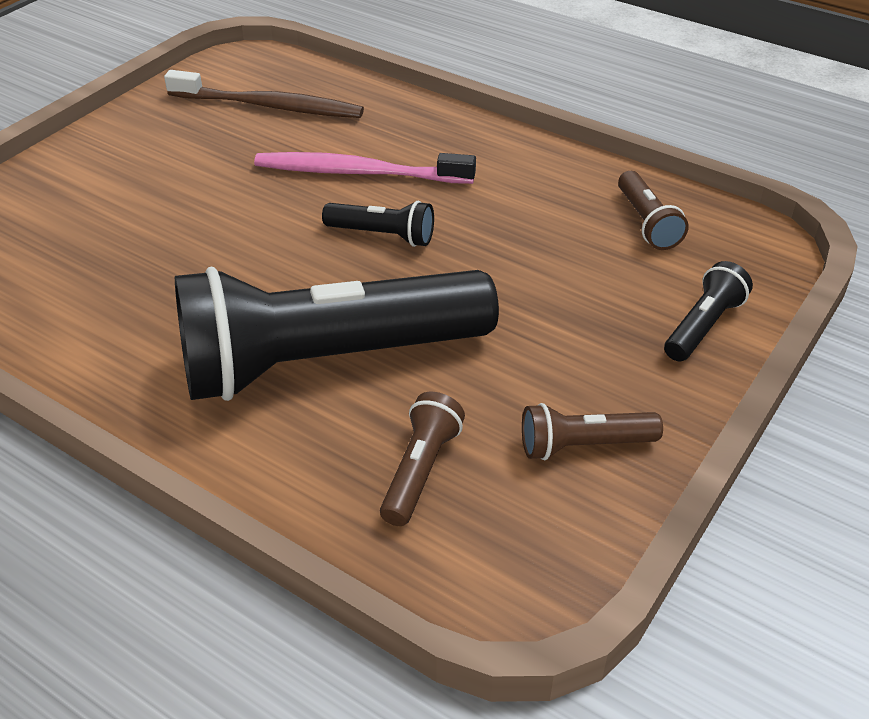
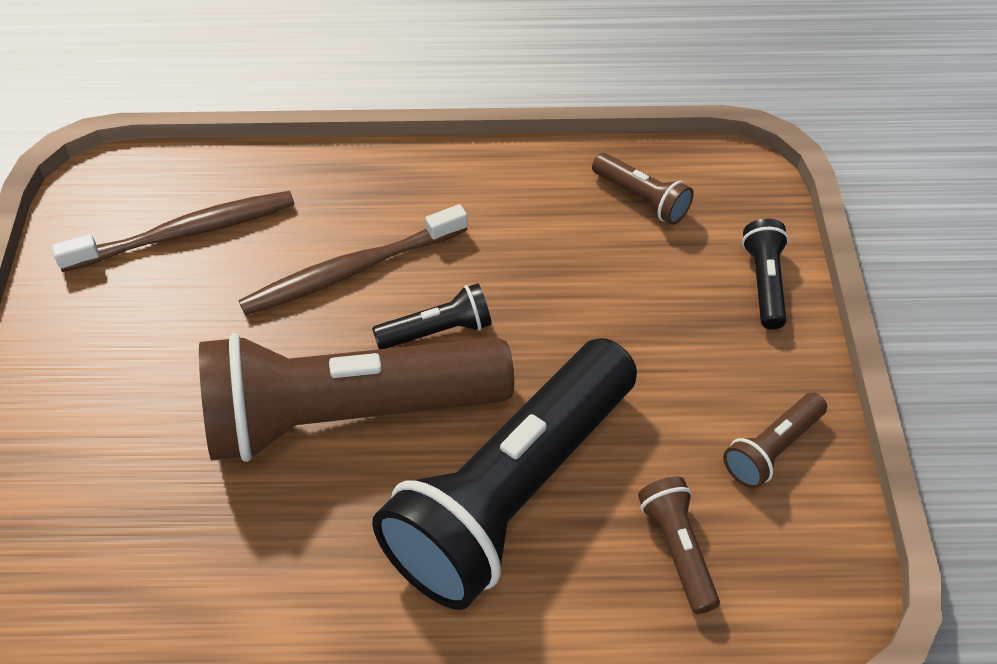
camera: 35 degrees left, 10 degrees up
(262, 255) = (349, 414): none -> brown flashlight
(358, 172) = (350, 270): pink toothbrush -> brown toothbrush

